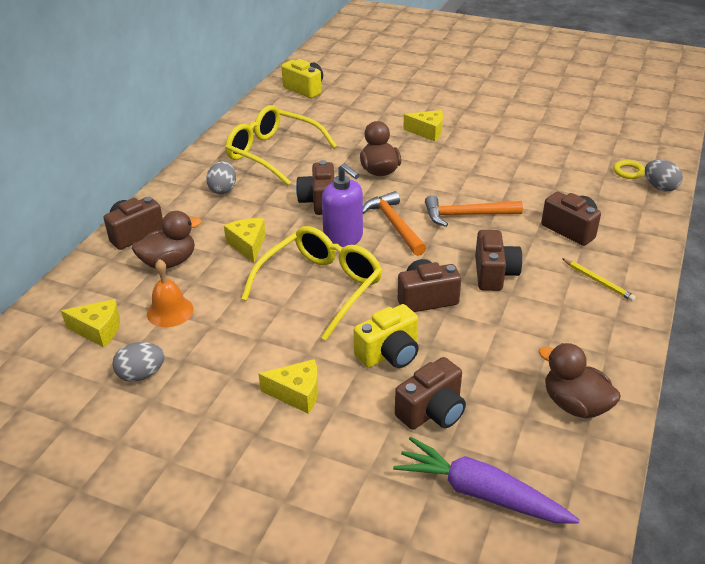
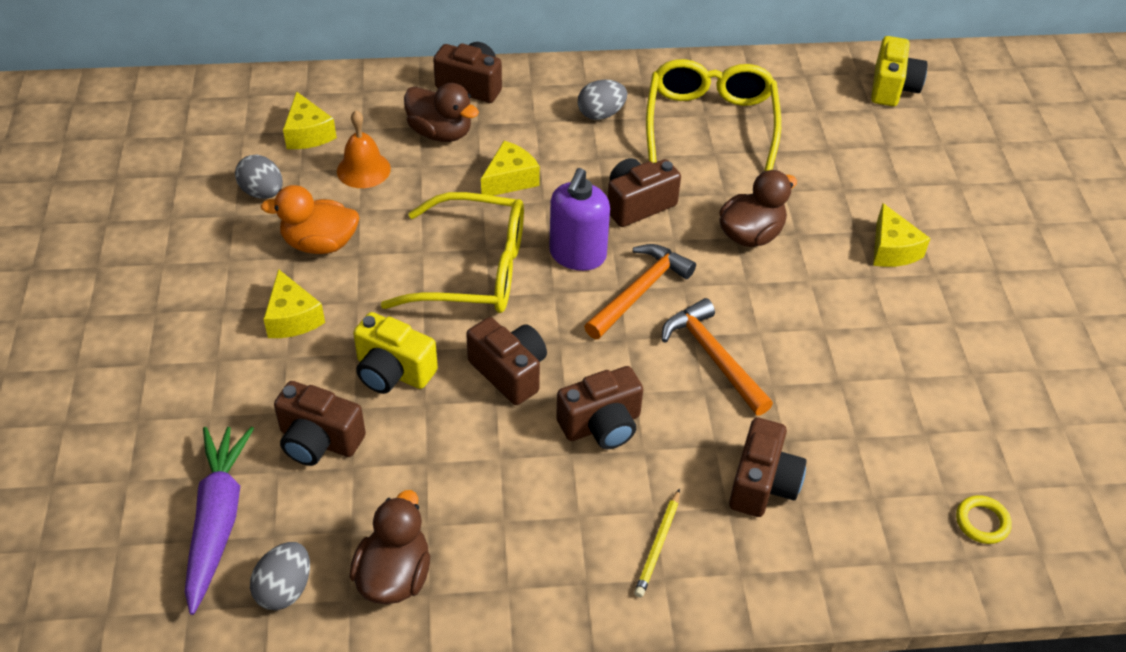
camera: 60 degrees right, 10 degrees up
(229, 357) = (320, 244): none -> orange duck
(659, 187) = (968, 575): grey egg -> grey egg (285, 589)

